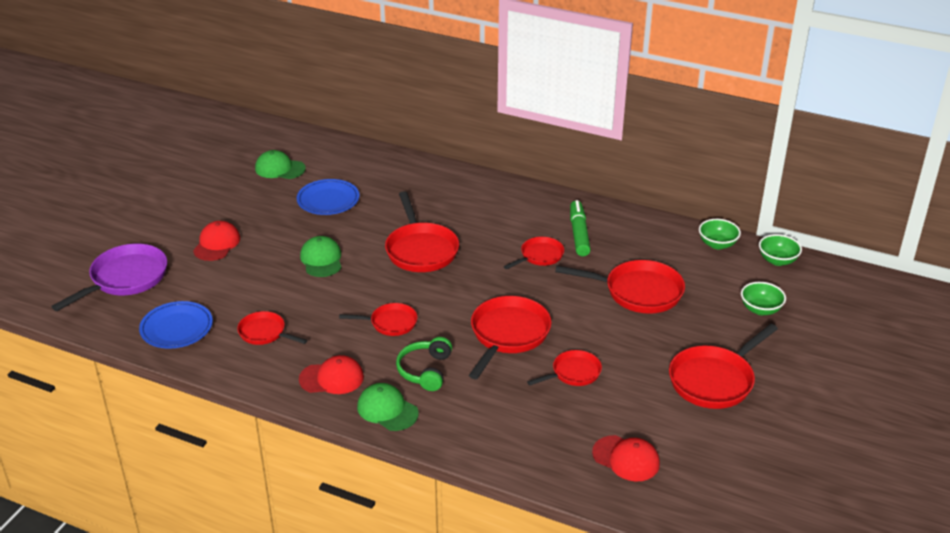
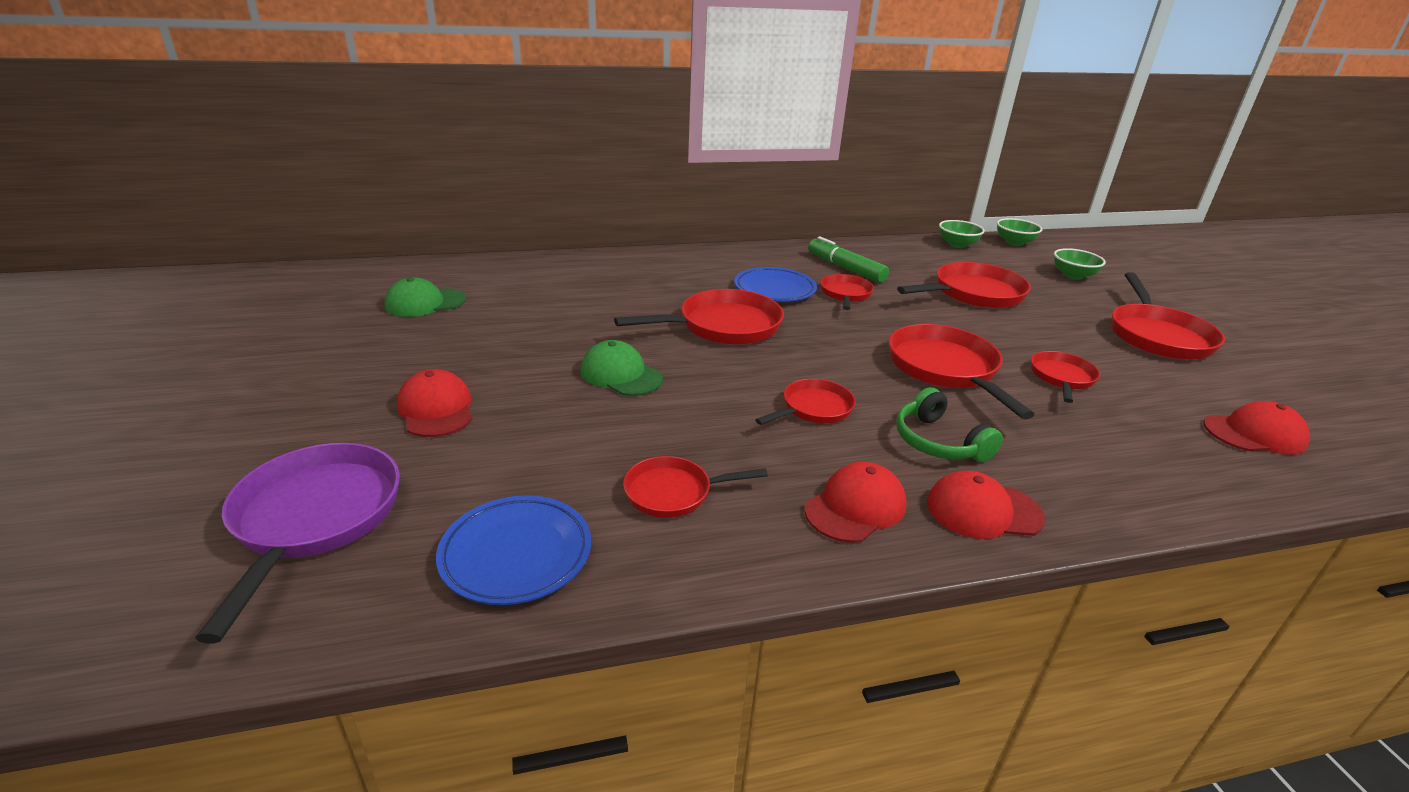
camera: 40 degrees left, 5 degrees down
(328, 200) = (538, 315): blue plate -> blue plate (774, 289)
(387, 410) = (983, 510): green cap -> red cap
(421, 250) = (723, 326): red pan -> red pan turned 60 degrees counterclockwise

